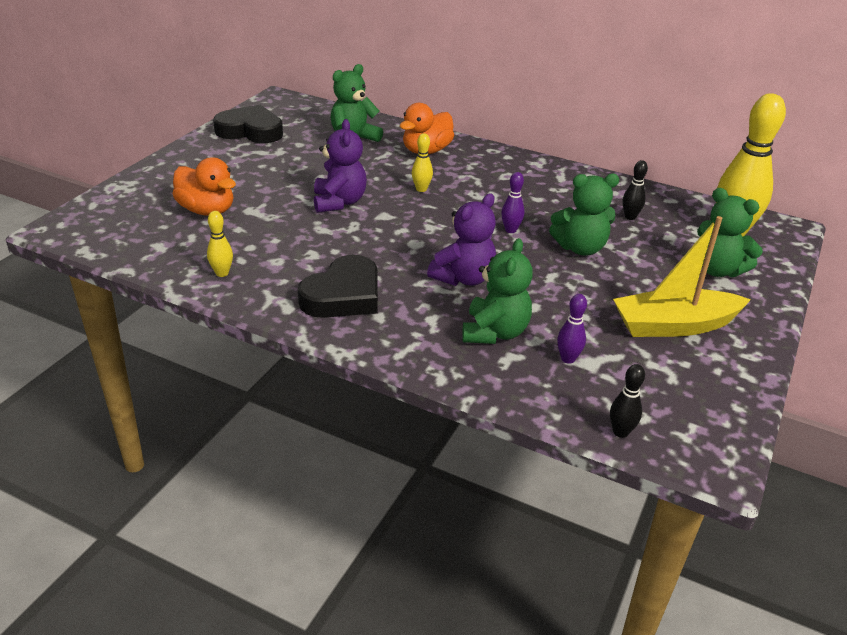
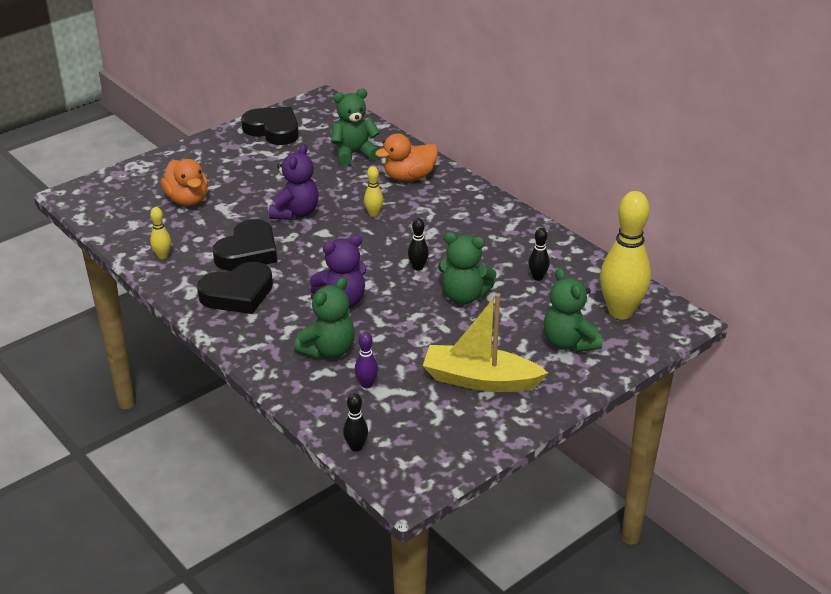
camera: 25 degrees right, 0 degrees up
(319, 250) = (248, 252): none -> black heart
(510, 230) = (418, 267): purple bowling pin -> black bowling pin

